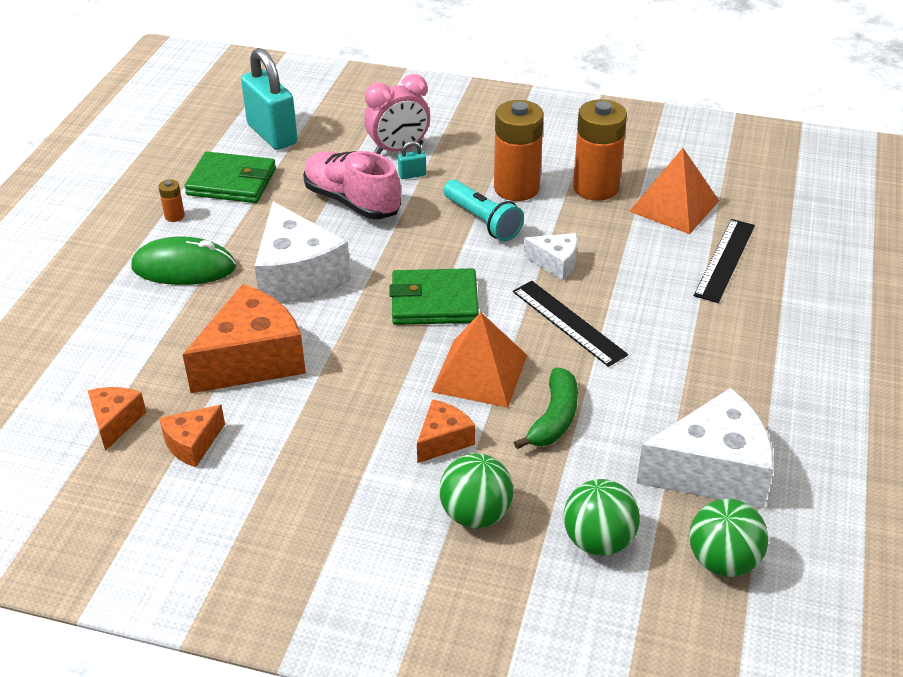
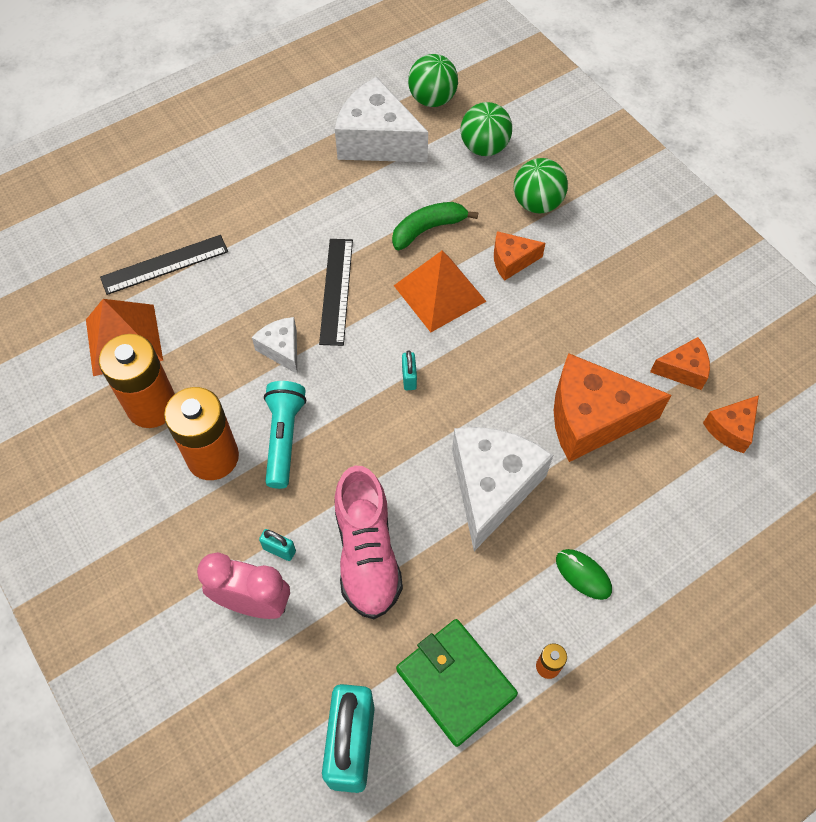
camera: 140 degrees left, 20 degrees up
(184, 267) = (583, 574): green mouse -> green mouse, size x0.56
(434, 301) = (409, 378): green wallet -> turquoise padlock

